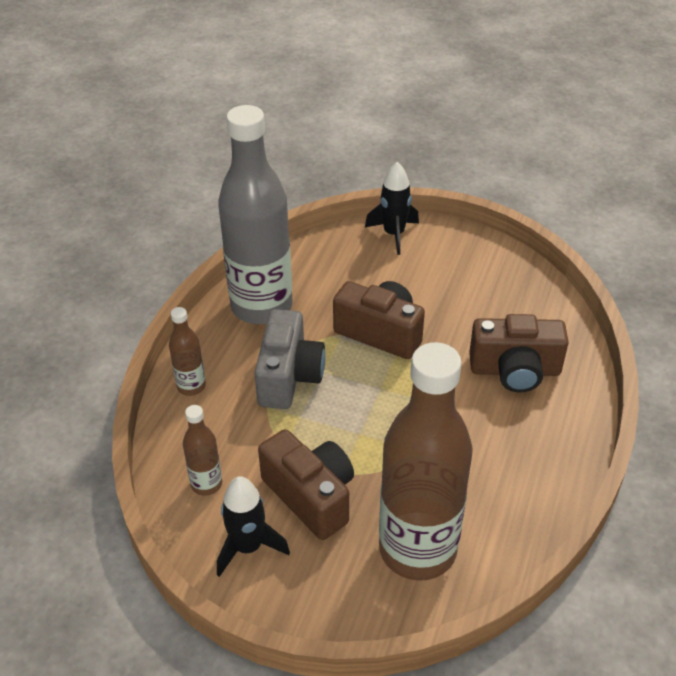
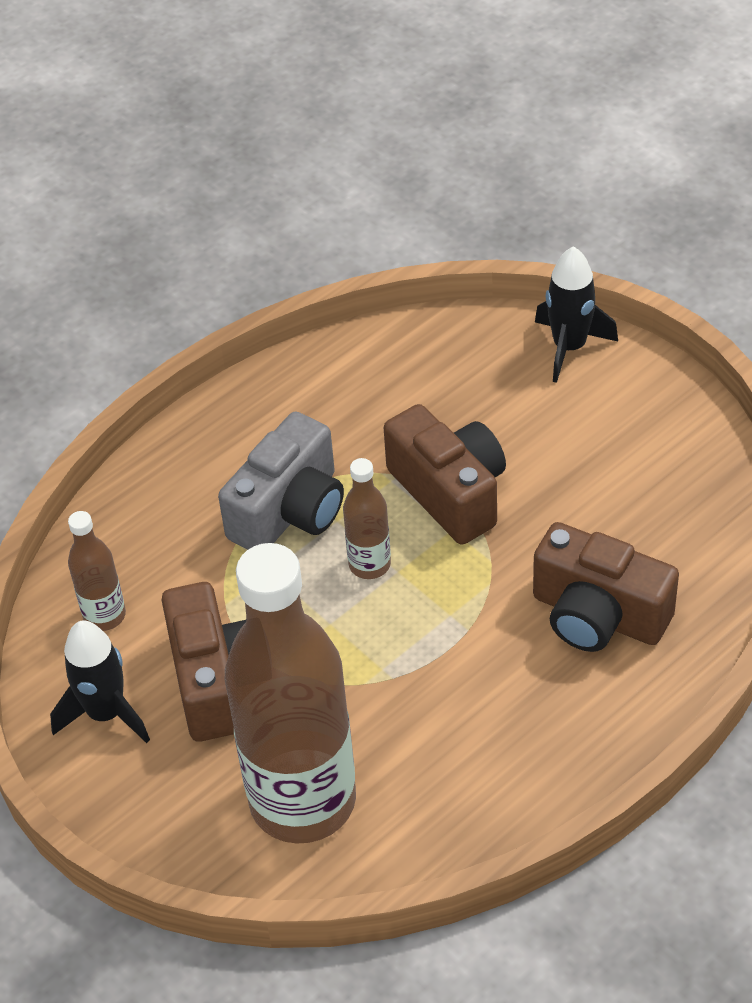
camera: 30 degrees right, 5 degrees up
(191, 386) = (161, 479): brown bottle -> brown bottle (369, 564)
(261, 306) = (316, 397): grey bottle -> none

